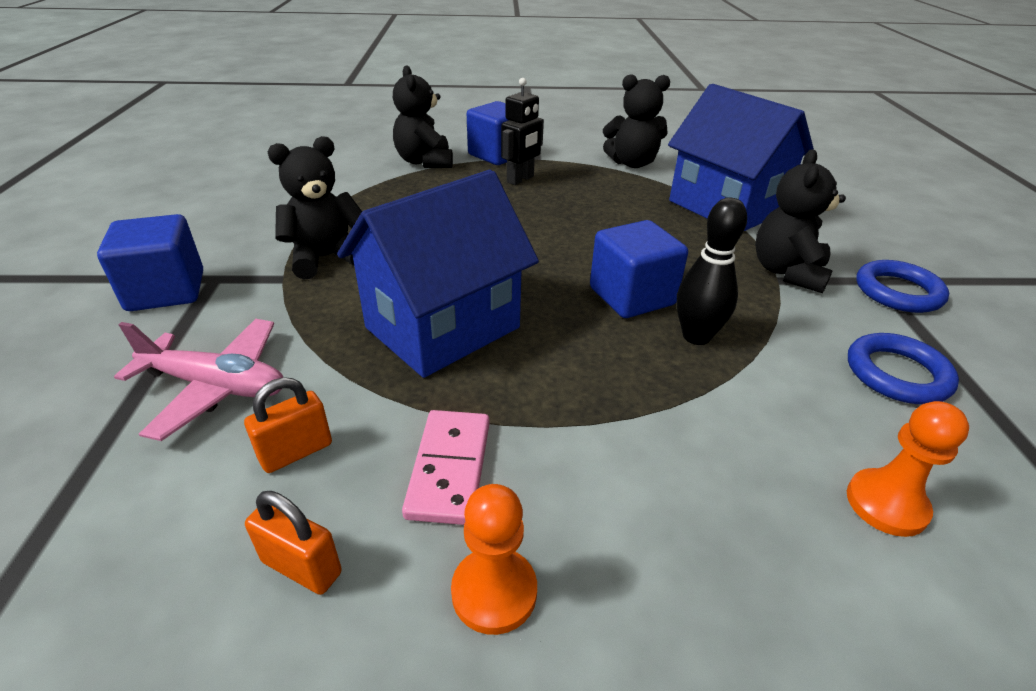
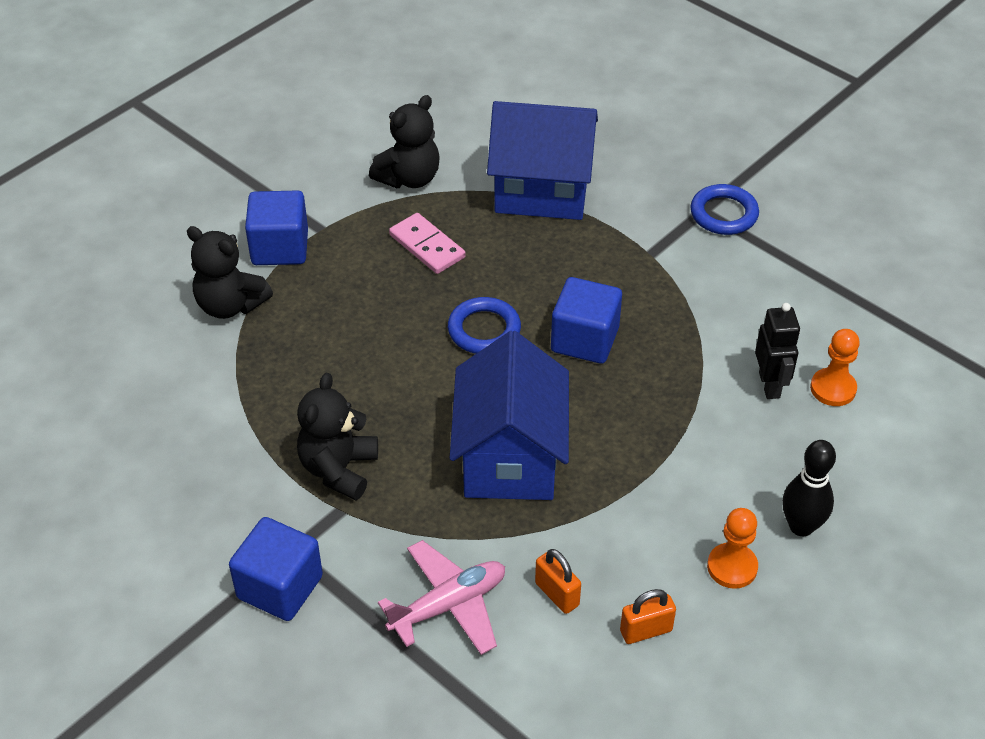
camera: 45 degrees left, 10 degrees up
(296, 452) = (557, 594): orange padlock -> orange padlock turned 45 degrees counterclockwise
(450, 468) = (640, 535): pink domino -> pink domino (427, 246)
(520, 179) = (348, 268): black robot -> black robot (770, 385)
(696, 336) = (655, 345): black bowling pin -> black bowling pin (801, 526)
(787, 272) = (649, 242): black teddy bear -> none
(897, 374) = (775, 293): blue ring -> blue ring (484, 330)

